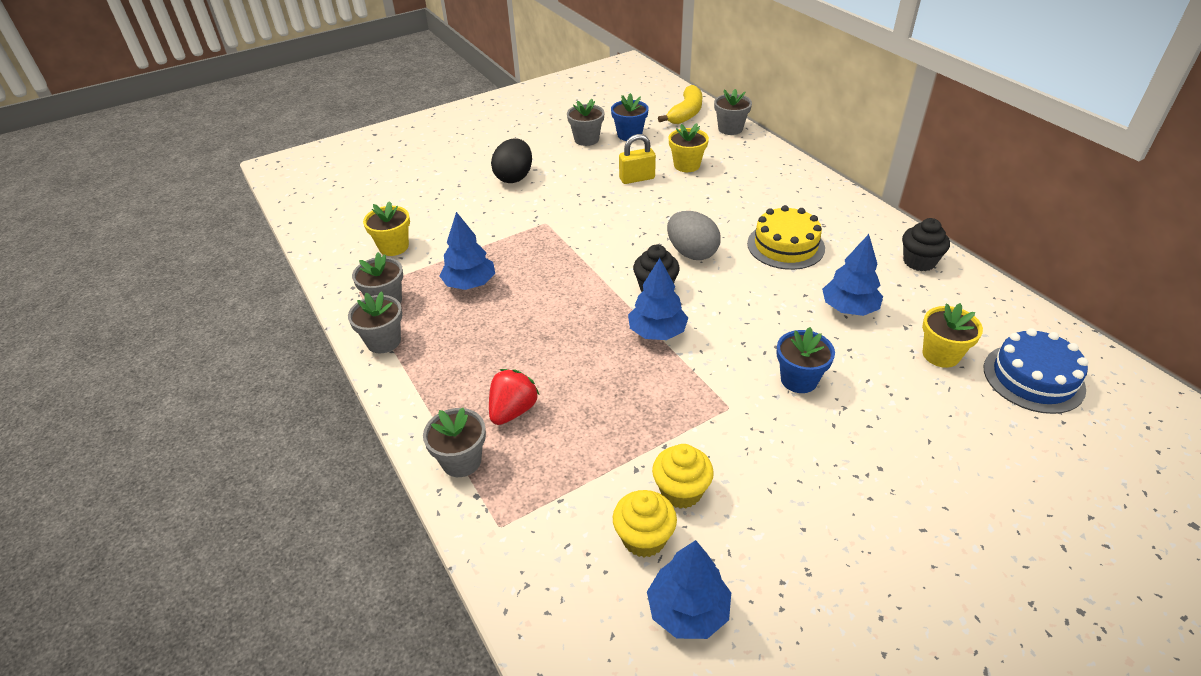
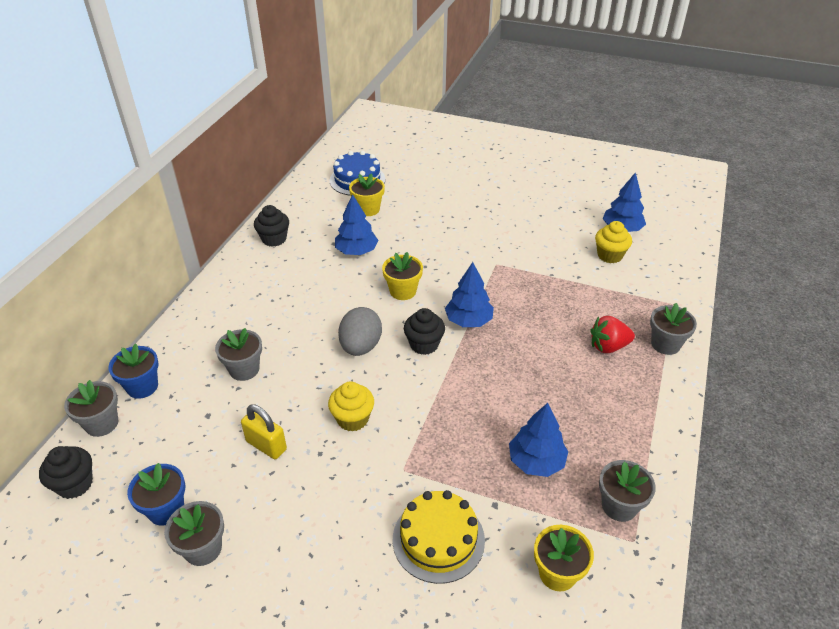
camera: 130 degrees left, 0 degrees up
(383, 341) = (651, 465): grey flower pot -> grey flower pot (244, 369)
(514, 177) = (343, 562): black egg -> none
(681, 491) = (570, 256): yellow cupcake -> yellow cupcake (352, 419)
(686, 113) = (75, 484): yellow banana -> black cupcake
(686, 165) = (211, 420): yellow flower pot -> yellow flower pot (403, 291)
(785, 246) = (306, 302): yellow cake -> yellow cake (438, 539)
(799, 379) = (444, 248): blue flower pot -> blue flower pot (142, 387)

